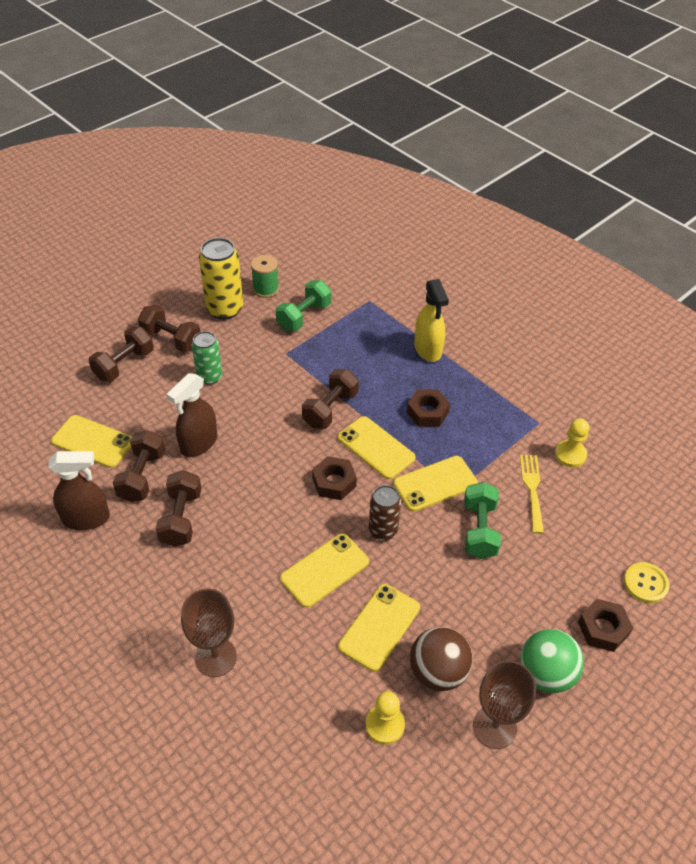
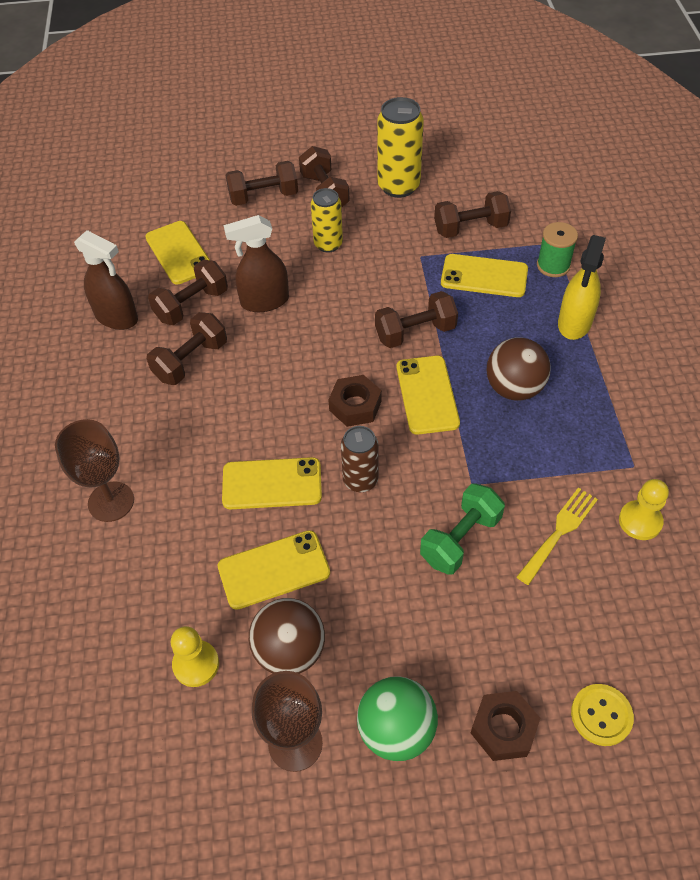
camera: 40 degrees right, 5 degrees up
(209, 377) = (328, 244): green can -> yellow can
(265, 289) = (456, 184): green spool -> green spool (553, 265)
(304, 316) = (470, 228): green dumbbell -> brown dumbbell
(427, 412) = (514, 388): brown nut -> brown ball
(435, 483) = (456, 465): yellow phone -> yellow phone (484, 276)

